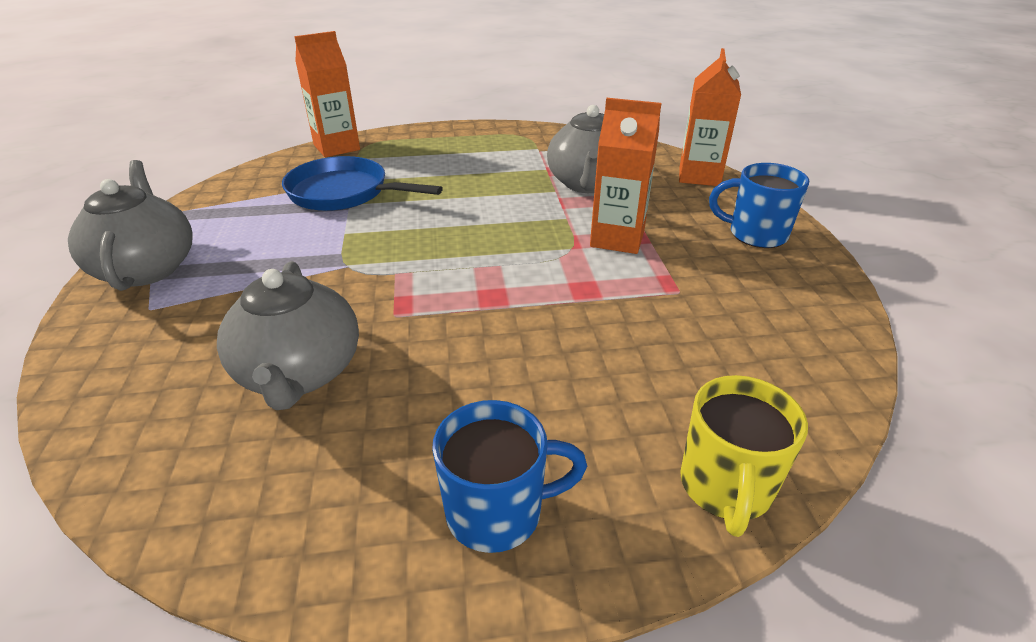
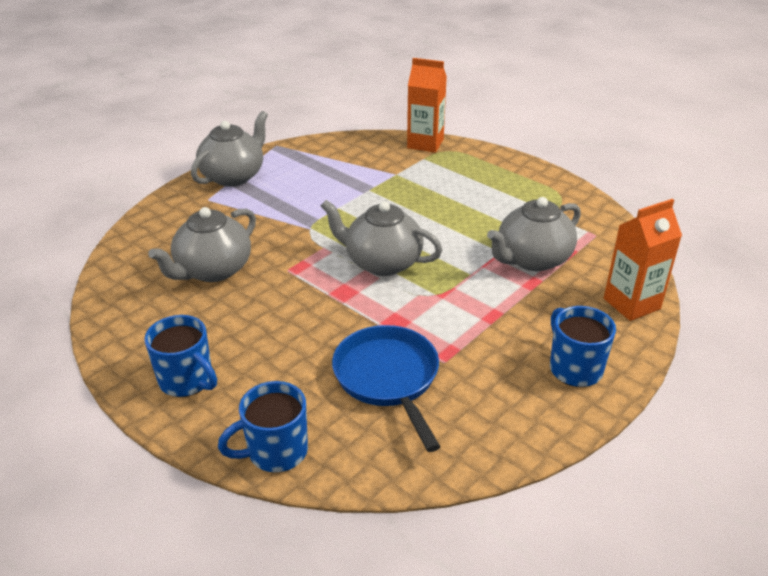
camera: 50 degrees right, 0 degrees up
(344, 193) = (378, 180): blue pan -> blue pan (388, 379)
(478, 252) = (382, 262): none -> grey teapot
(617, 239) = (474, 307): orange carton -> none
(725, 487) = (276, 452): yellow mug -> blue mug

